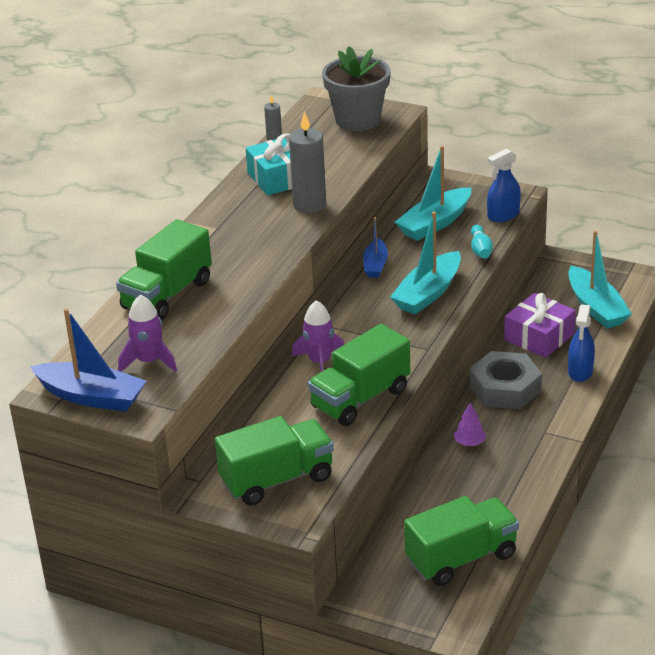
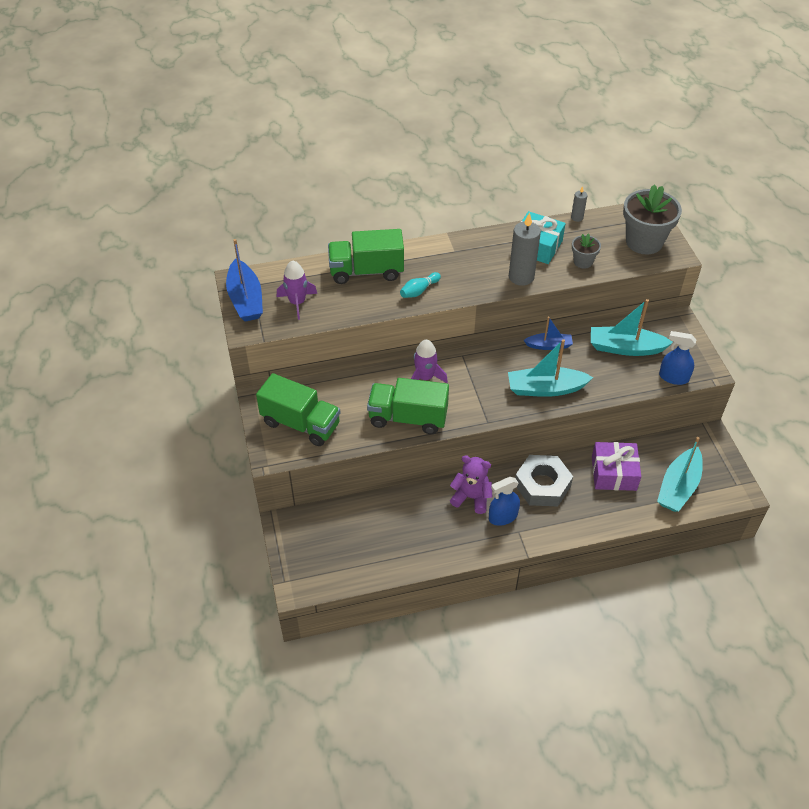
camera: 50 degrees right, 15 degrees up
(338, 162) = (583, 262): none -> grey flower pot
(375, 265) = (549, 345): blue boat -> blue boat turned 150 degrees counterclockwise
(461, 558) = (362, 555): green truck -> none
(469, 443) = (471, 497): purple tree -> purple teddy bear
(480, 250) = (621, 388): turquoise bowling pin -> turquoise bowling pin (419, 291)
(580, 371) = (599, 516): blue spray bottle -> blue spray bottle (503, 517)

